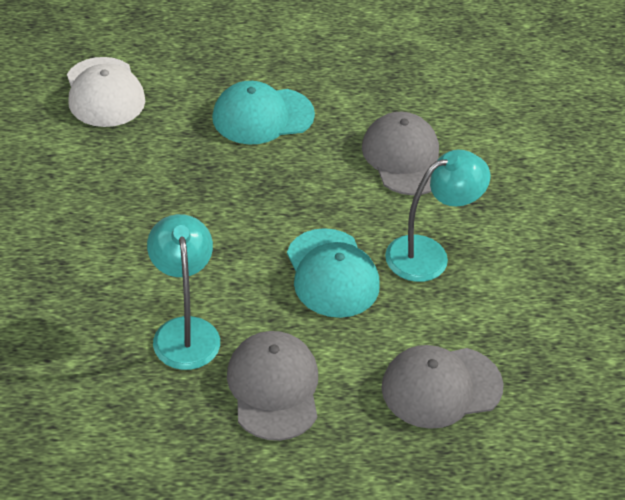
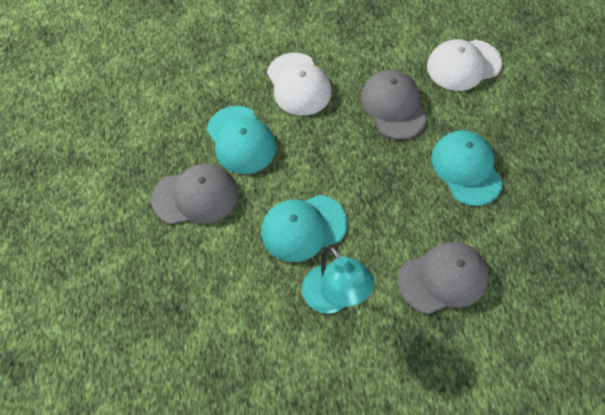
camera: 90 degrees right, 15 degrees up
(97, 259) = (298, 84): none -> white cap
(185, 331) = (241, 140): turquoise lamp -> turquoise cap
(441, 387) = (199, 308): grey cap -> grey cap (393, 106)

